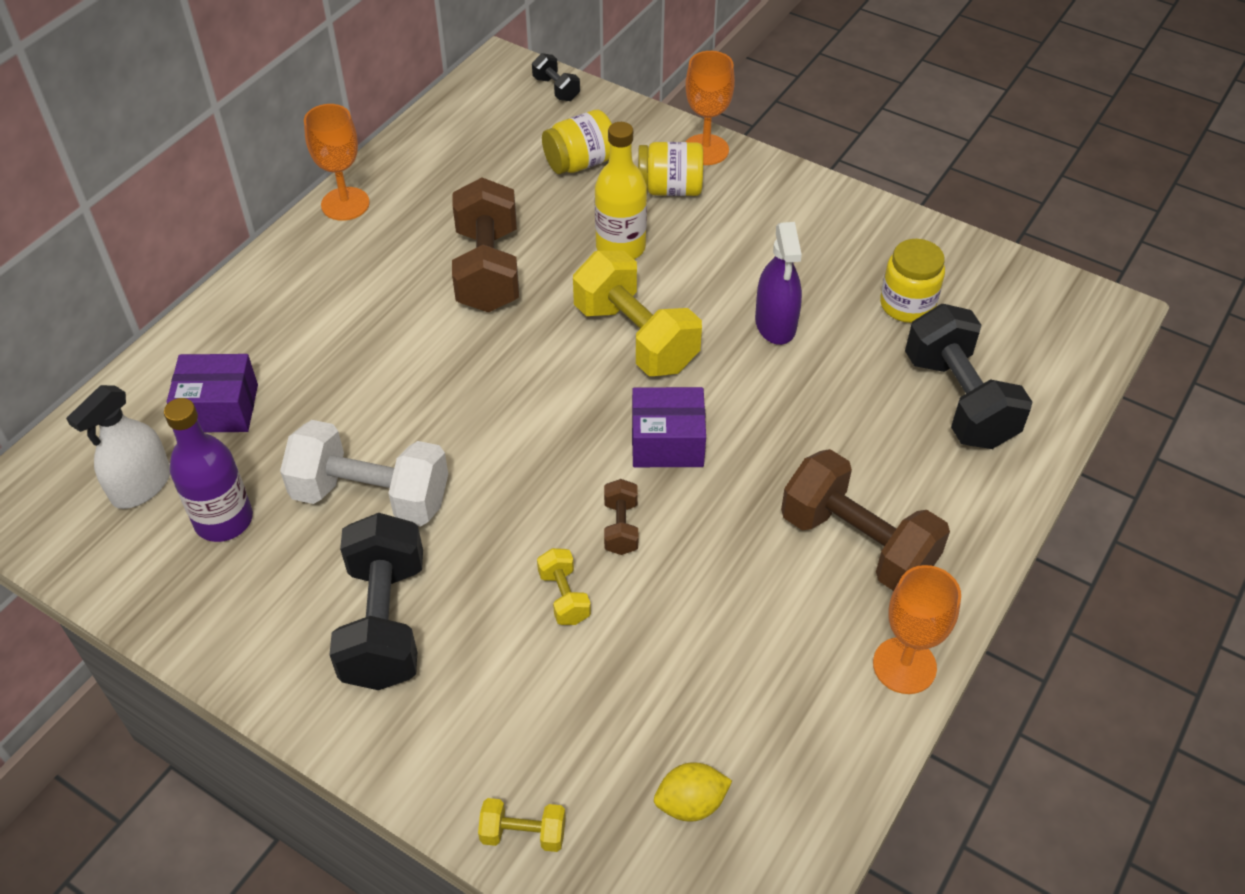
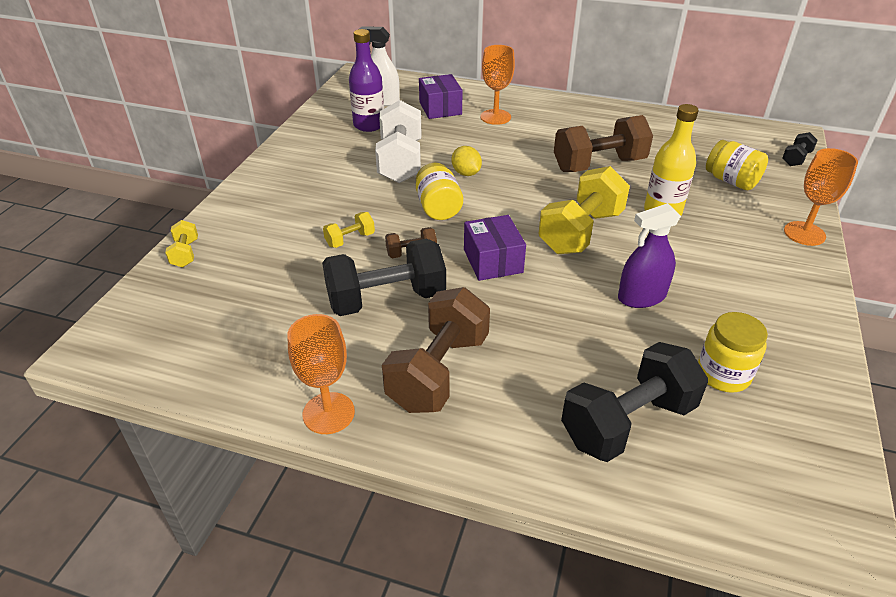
camera: 75 degrees right, 10 degrees down
(345, 204) = (614, 110): orange goblet -> orange goblet (495, 117)
(385, 622) = (317, 183): black dumbbell -> black dumbbell (386, 299)
(670, 189) = (743, 223): yellow jar -> yellow jar (438, 208)
(691, 803) = (205, 316): yellow lemon -> yellow lemon (466, 173)

